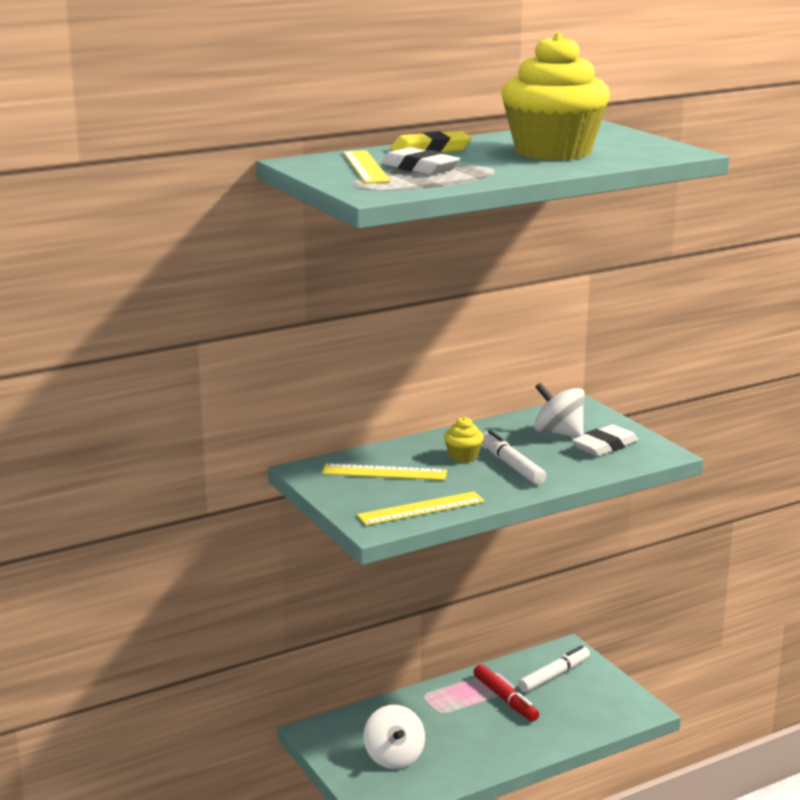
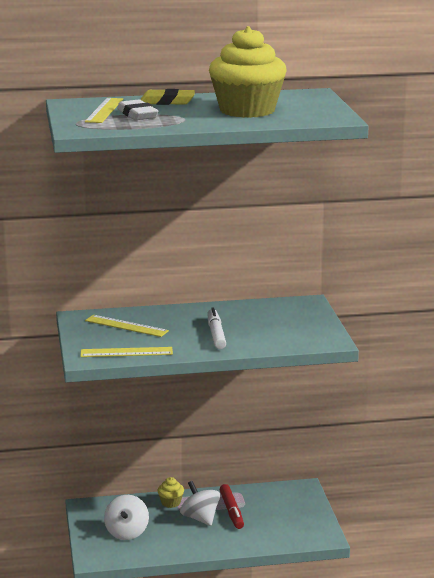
camera: 20 degrees right, 0 degrees up
(463, 456) = (189, 323): yellow cupcake -> yellow cupcake (171, 502)
(554, 675) = (279, 503): white marker -> none
(558, 433) = (272, 317): white spinning top -> white spinning top (200, 518)
(604, 446) = (295, 331): white eraser -> none

